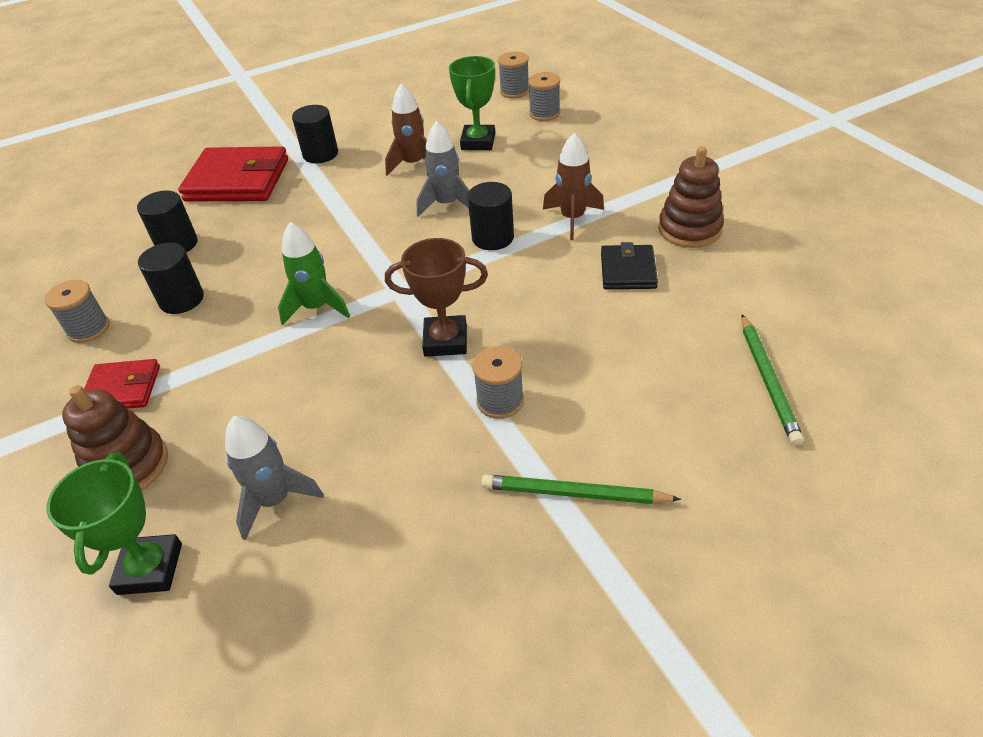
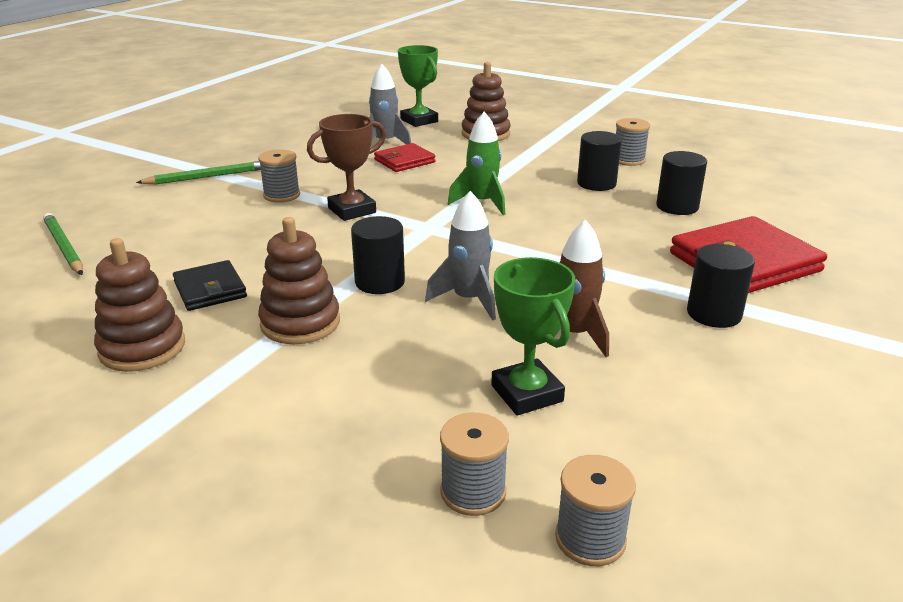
camera: 145 degrees right, 15 degrees down
(122, 389) = (546, 149): red wallet -> red wallet (404, 161)
(572, 219) = (300, 323): brown rocket -> brown stacking toy

